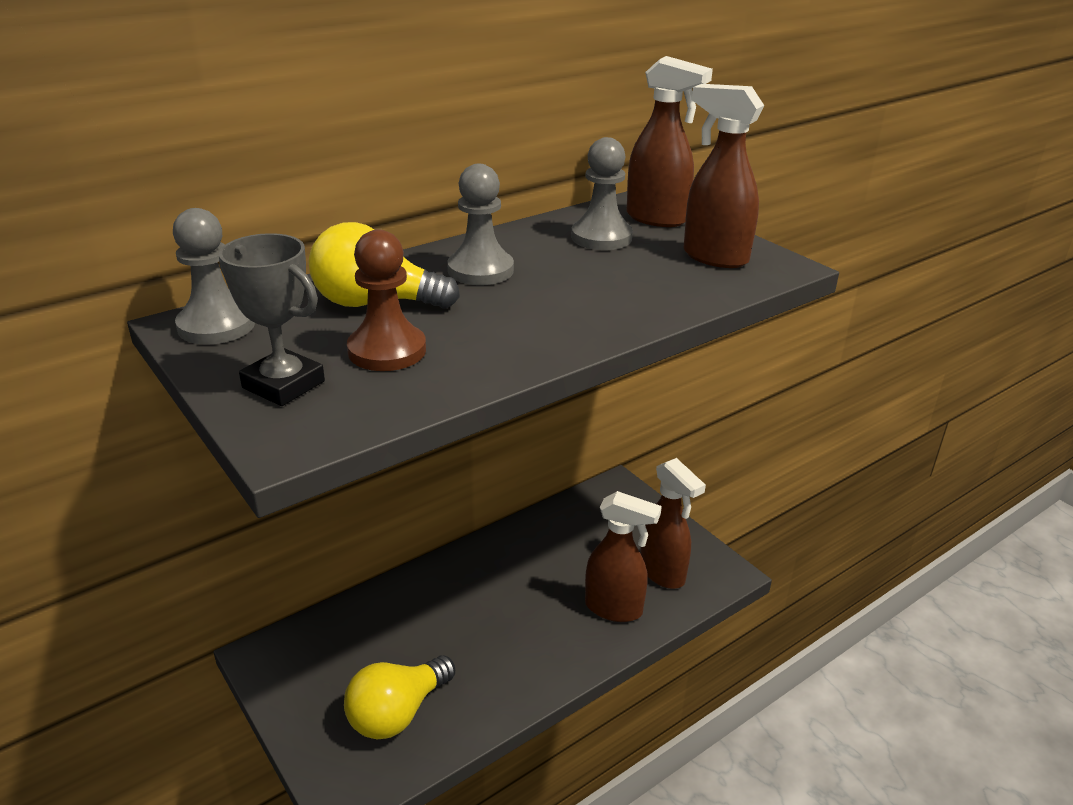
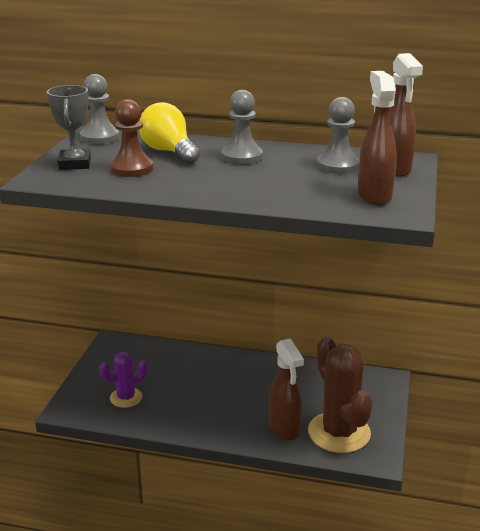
camera: 50 degrees right, 5 degrees down
(397, 713) = (126, 397): yellow light bulb -> purple cactus
(662, 573) = (339, 432): brown spray bottle -> brown cactus

